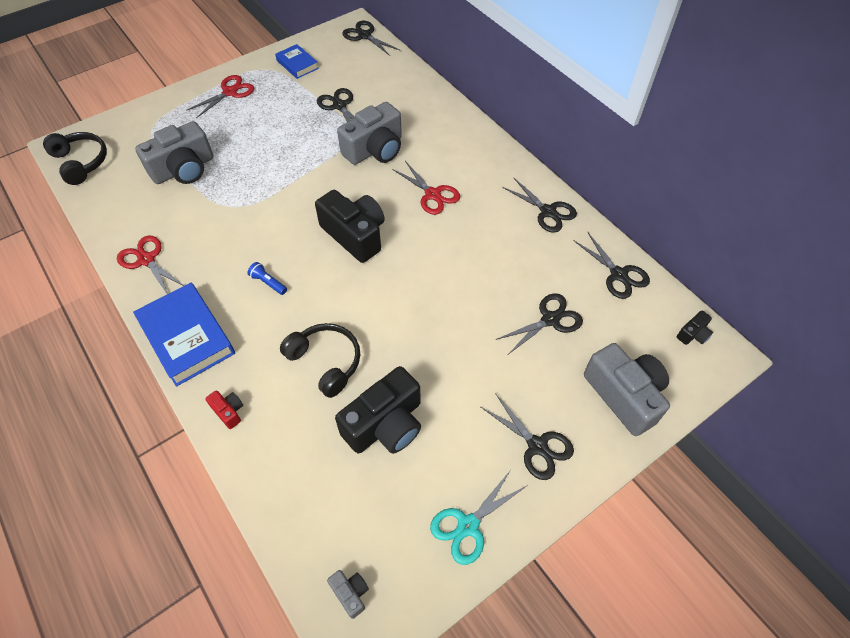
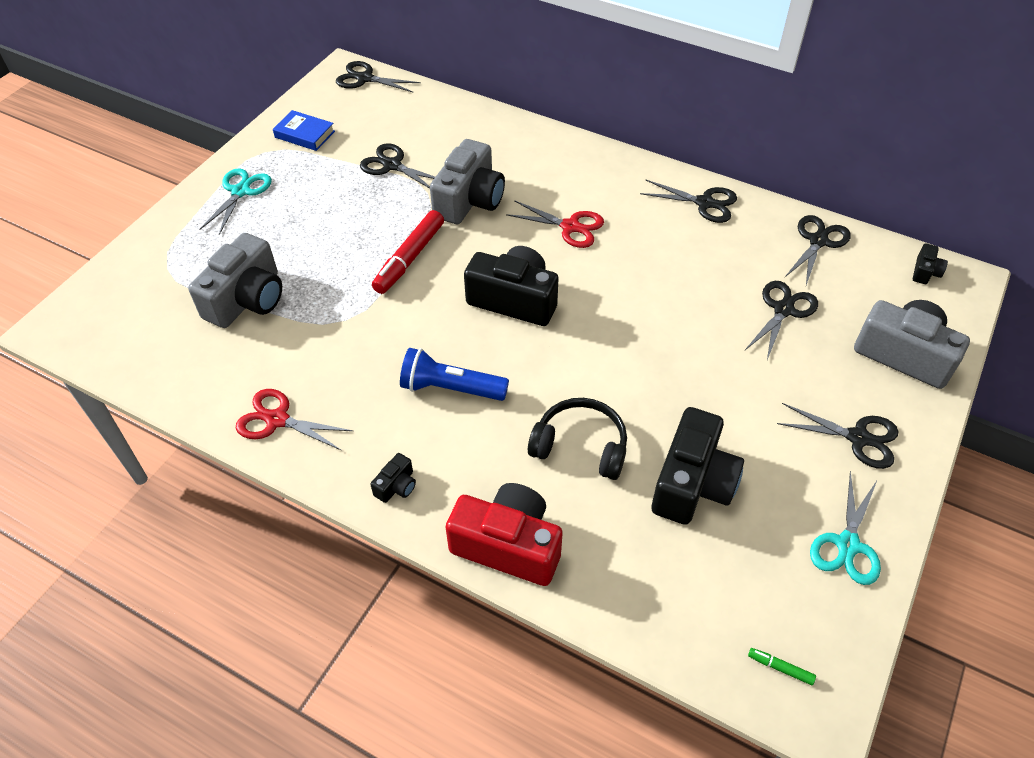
camera: 25 degrees left, 5 degrees down
(81, 162) = (97, 338): black headphones -> none
(187, 337) = (396, 486): blue book -> black camera
(228, 411) = (508, 545): red camera -> red camera, size x2.26
(230, 92) = (241, 191): red scissors -> turquoise scissors
(268, 283) = (451, 388): blue flashlight -> blue flashlight, size x1.90
(305, 178) = (409, 258): none -> red marker
(350, 593) = (780, 668): grey camera -> green marker
(619, 275) = (818, 241): black scissors -> black scissors turned 90 degrees counterclockwise

